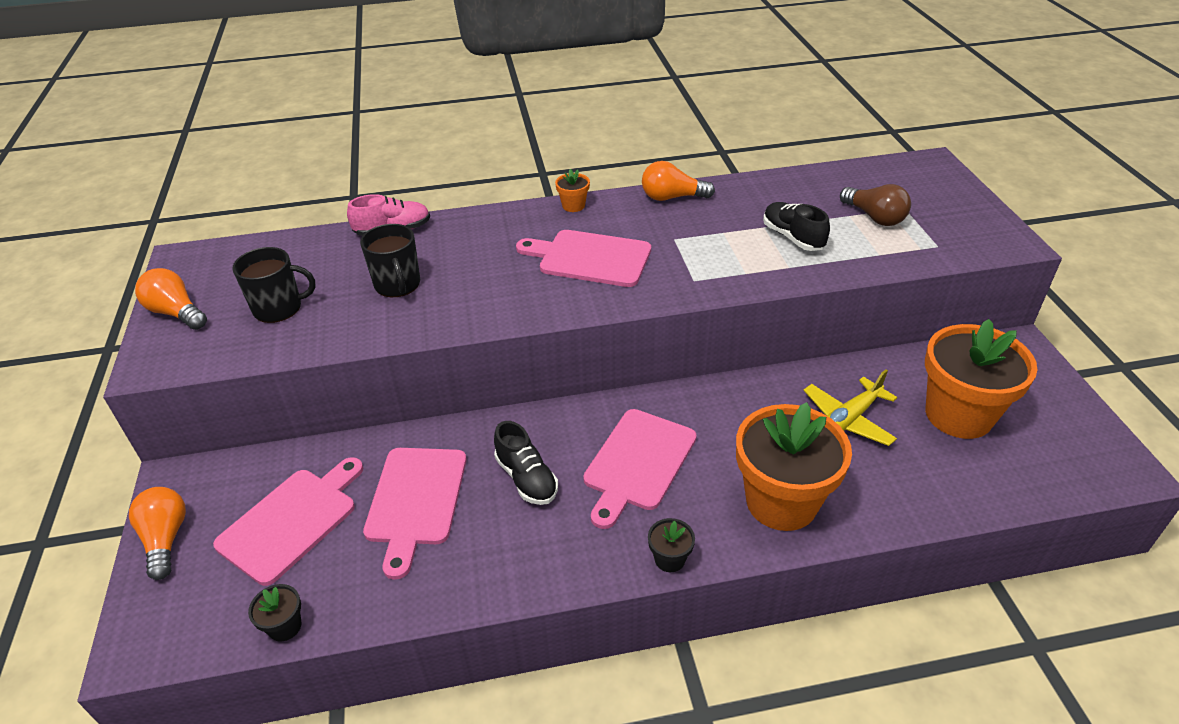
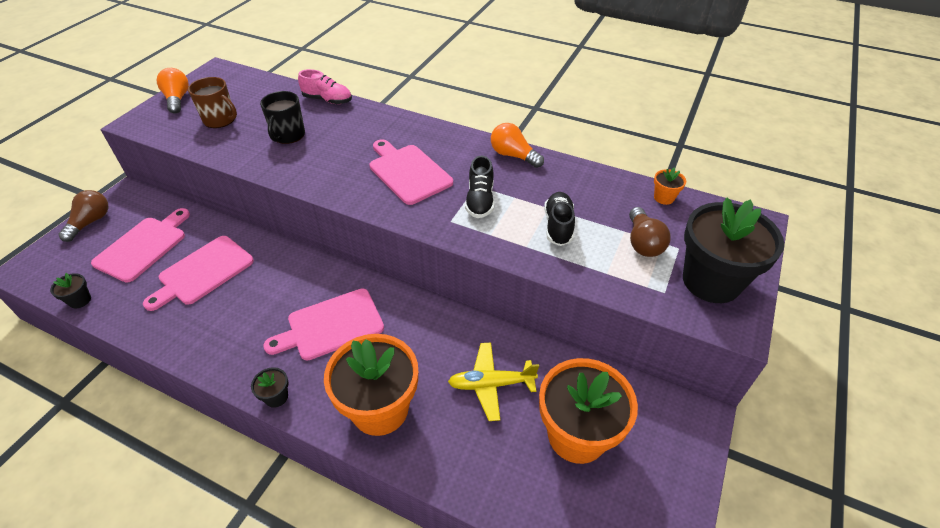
camera: 35 degrees right, 5 degrees up
(166, 539) = (91, 222): orange light bulb -> brown light bulb
(279, 308) = (220, 120): black mug -> brown mug
(291, 521) = (143, 246): pink cutting board -> pink cutting board turned 45 degrees counterclockwise
(526, 478) = (265, 295): black shoe -> black shoe (480, 200)
(573, 206) = (444, 132): orange flower pot -> orange flower pot (664, 198)
(958, 221) = (711, 281): none -> black flower pot

